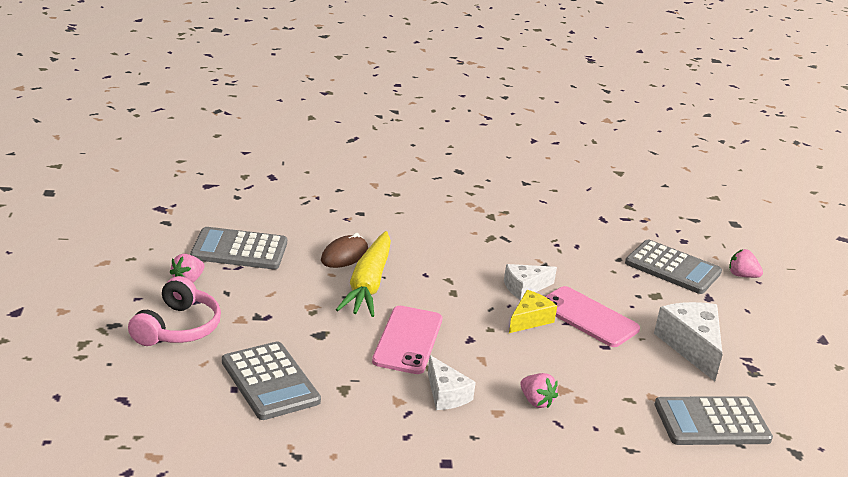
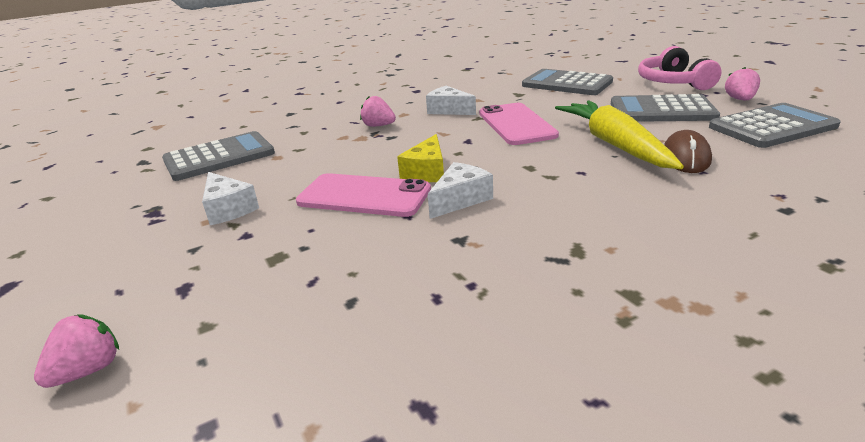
camera: 160 degrees right, 0 degrees up
(672, 268) = (243, 325): grey calculator -> grey calculator (661, 111)
(691, 346) = (228, 209): white cheese -> white cheese, size x0.62
(742, 275) = (88, 370): pink strawberry -> pink strawberry turned 60 degrees counterclockwise

